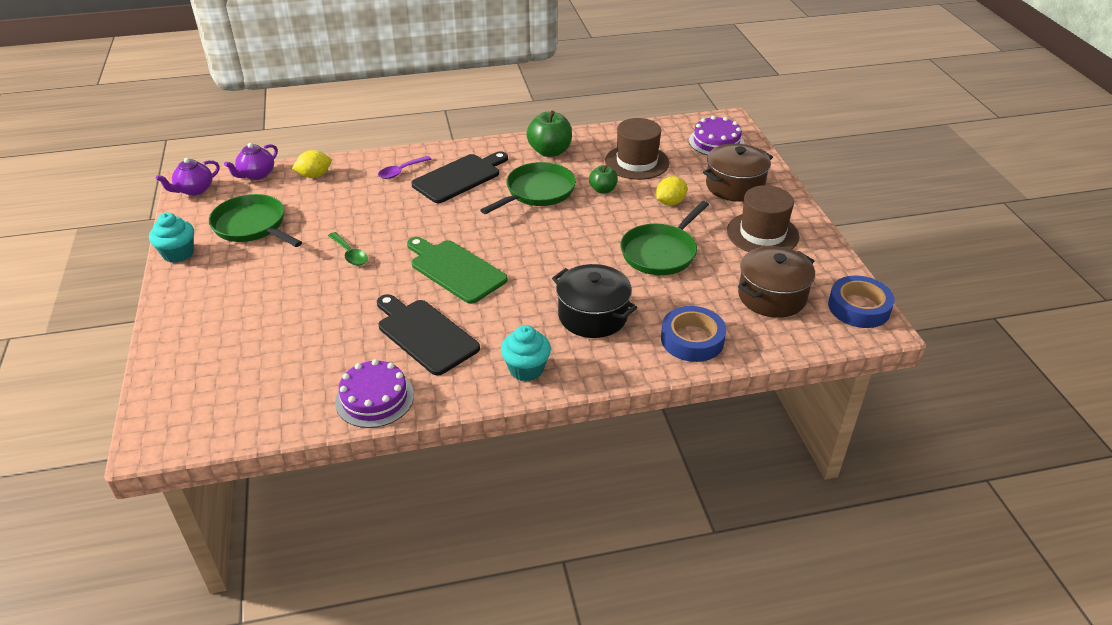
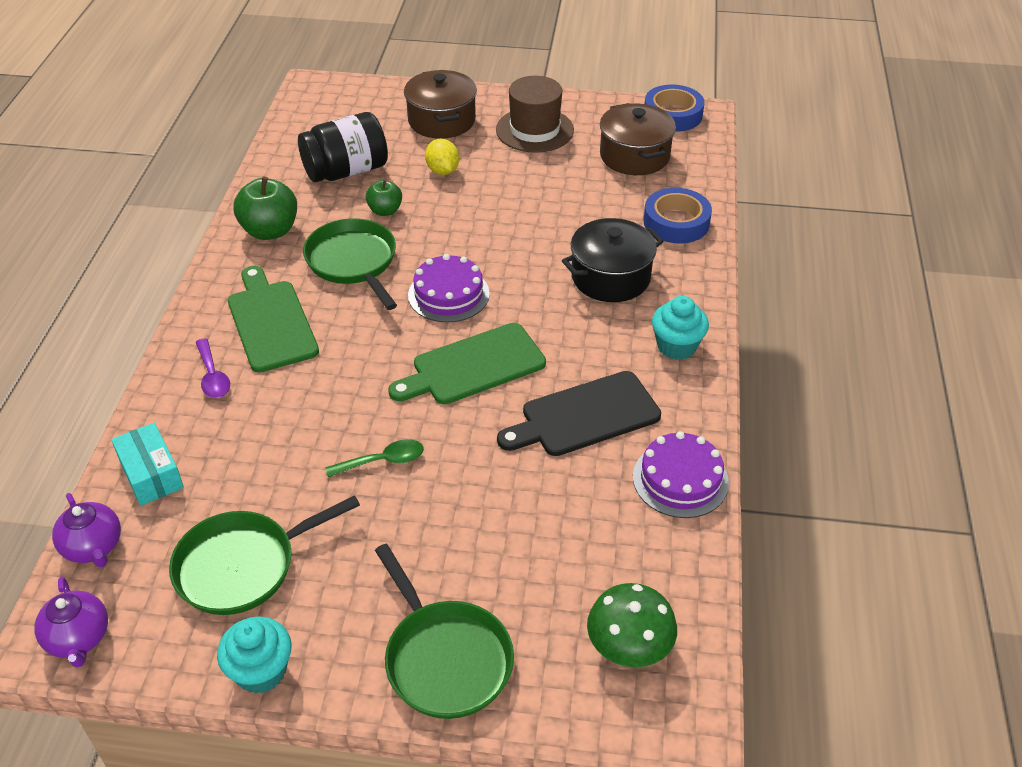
camera: 70 degrees left, 5 degrees up
(212, 400) = (629, 645): none -> green mushroom
(314, 175) = (151, 474): yellow lemon -> turquoise box
(459, 177) = (271, 322): black cutting board -> green cutting board
(636, 162) = (346, 171): brown hat -> black jar
(661, 252) = (528, 202): green pan -> green pan (445, 658)
(716, 142) = (348, 106): purple cake -> purple cake (448, 294)

